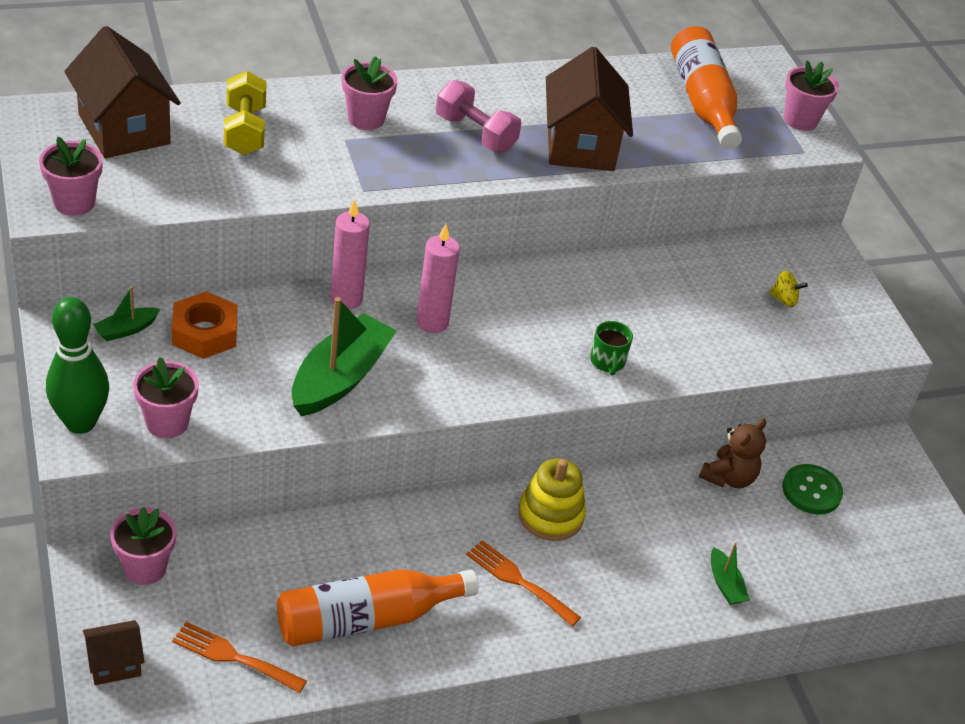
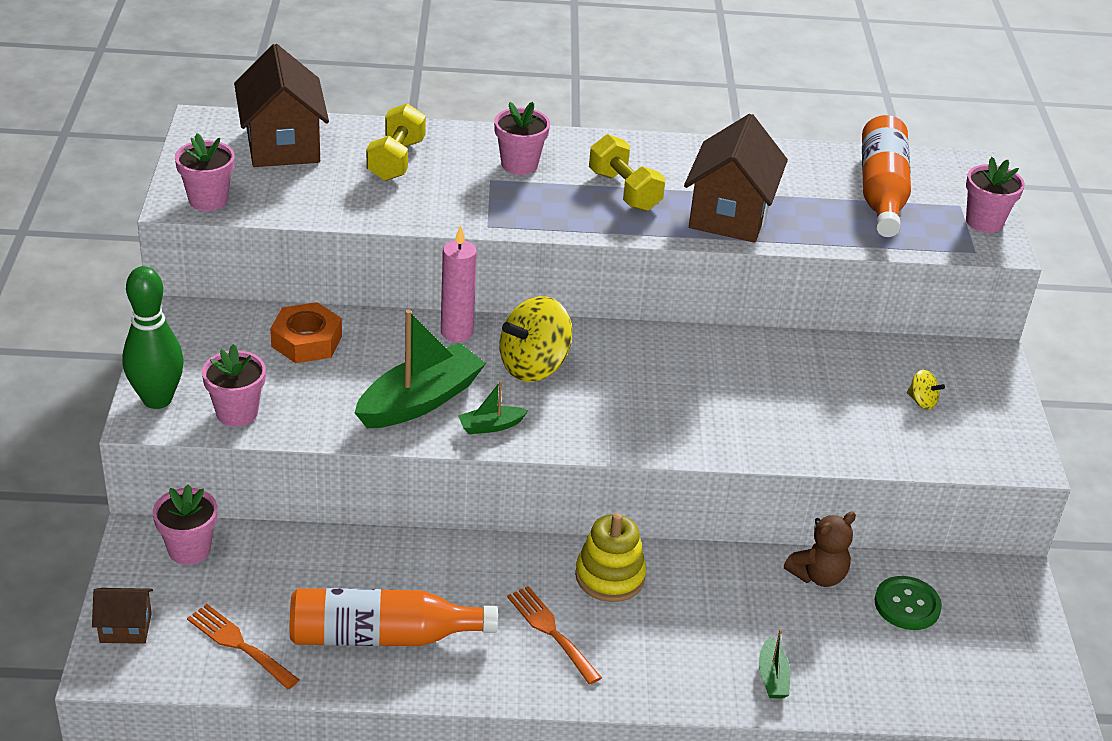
camera: 20 degrees right, 5 degrees down
(126, 329) = (235, 327): green boat -> green boat (491, 426)
(432, 322) = (533, 366): pink candle -> yellow spinning top
(475, 133) = (624, 191): pink dumbbell -> yellow dumbbell
(607, 362) = (701, 430): green mug -> none

